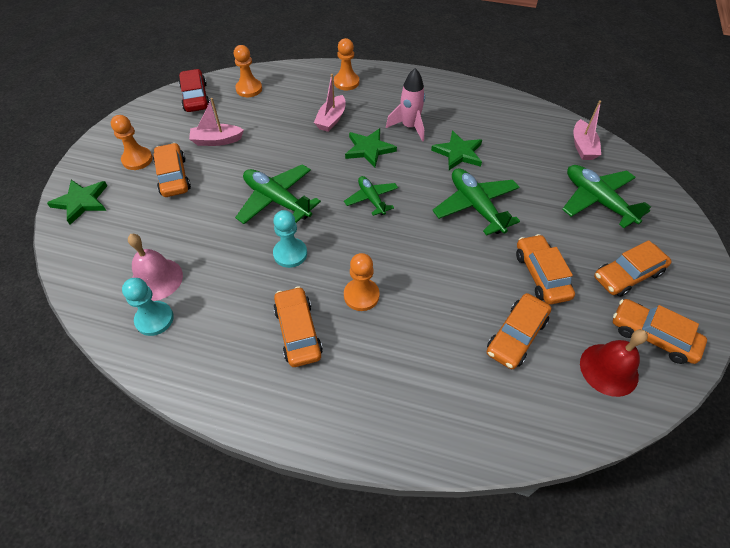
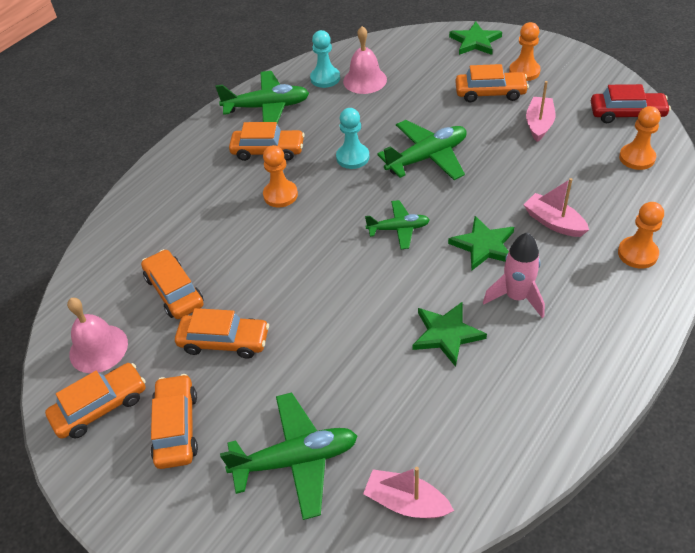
camera: 115 degrees right, 5 degrees down
(475, 206) = (346, 319): green plane -> green plane (267, 107)
(609, 369) = (98, 348): red bell -> pink bell

